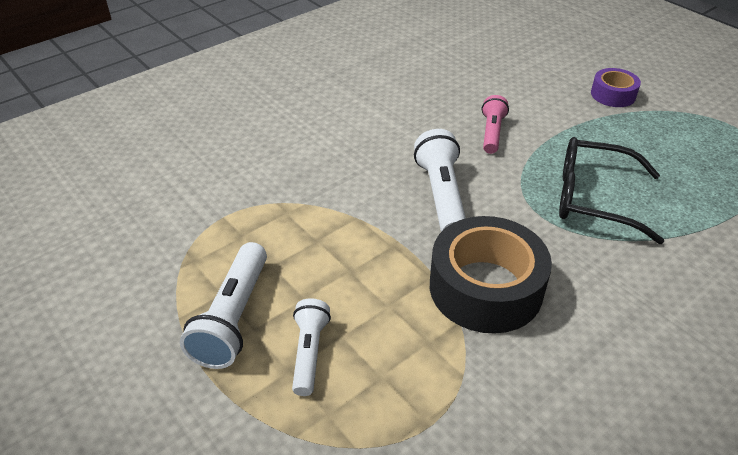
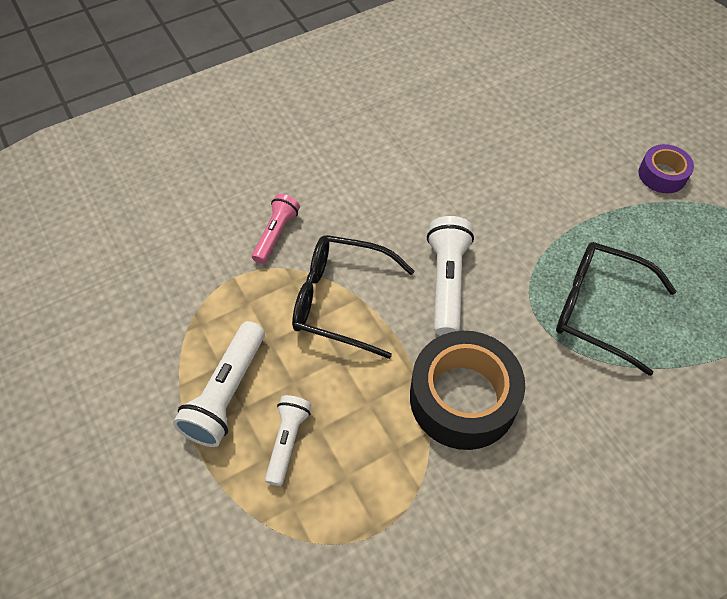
camera: 10 degrees right, 15 degrees up
(339, 222) = (341, 300): none -> black glasses
(492, 133) = (517, 210): pink flashlight -> pink flashlight (276, 234)

